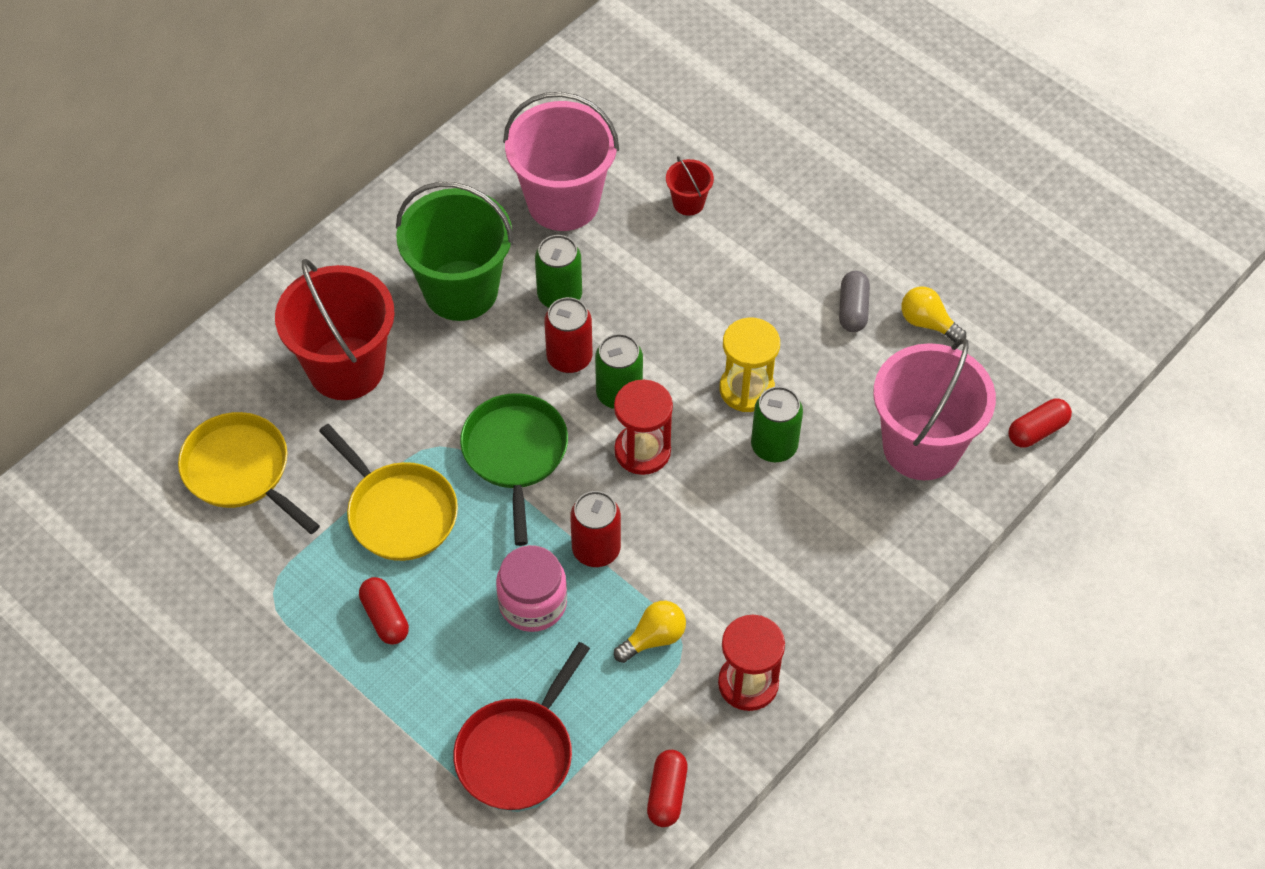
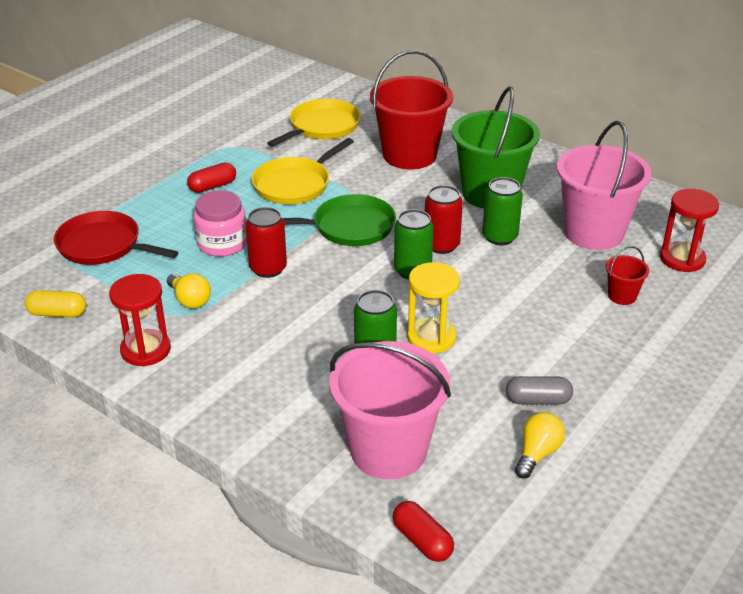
camera: 85 degrees right, 20 degrees down
(642, 451) = (360, 285): red hourglass -> red hourglass (682, 259)
(667, 794) = (57, 313): red capsule -> yellow capsule

